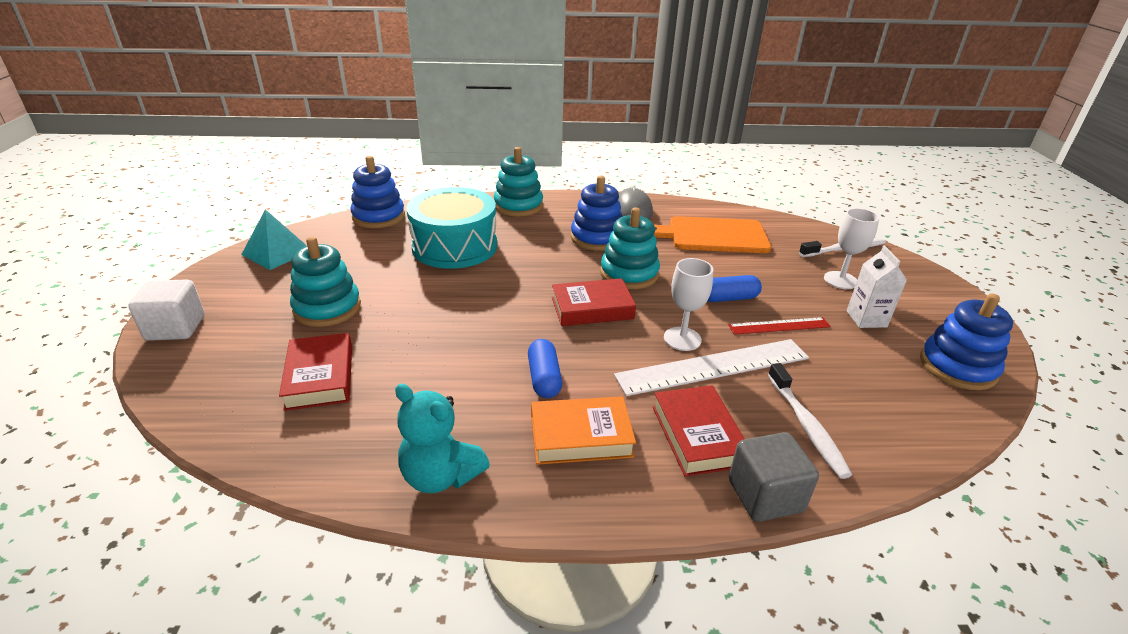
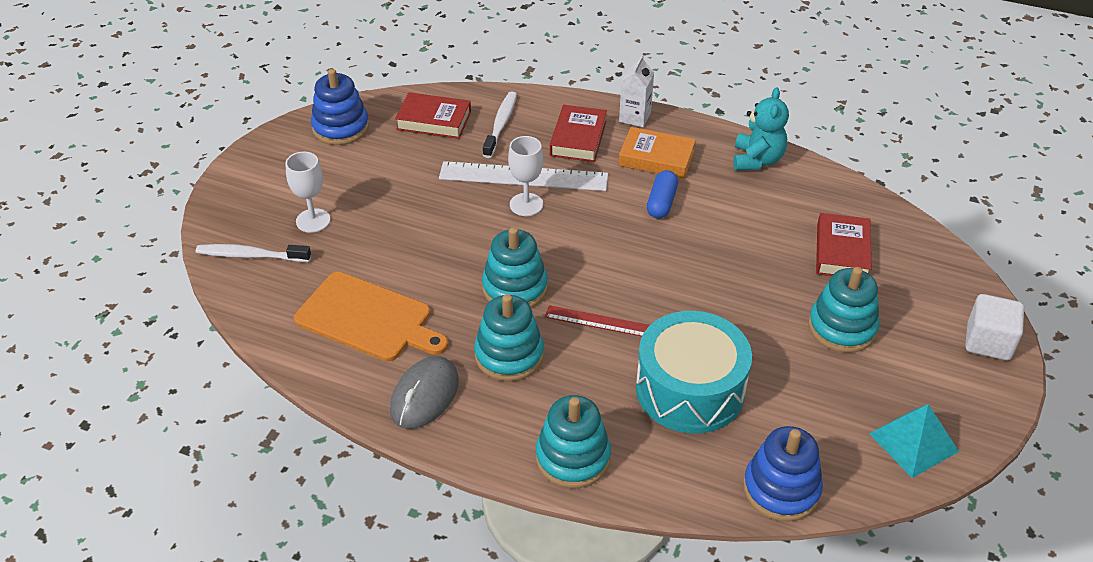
camera: 155 degrees left, 10 degrees up
(441, 476) = (757, 160): turquoise teddy bear -> turquoise teddy bear turned 45 degrees clockwise
(592, 308) = (582, 256): red book -> red book (434, 120)
(597, 238) = (509, 355): blue stacking toy -> turquoise stacking toy
(728, 298) = (445, 231): blue capsule -> none
(765, 496) = (567, 102): grey cube -> none
(779, 326) = (432, 193): red ruler -> red ruler (597, 321)
(866, 319) = (349, 179): white carton -> white carton (635, 117)

